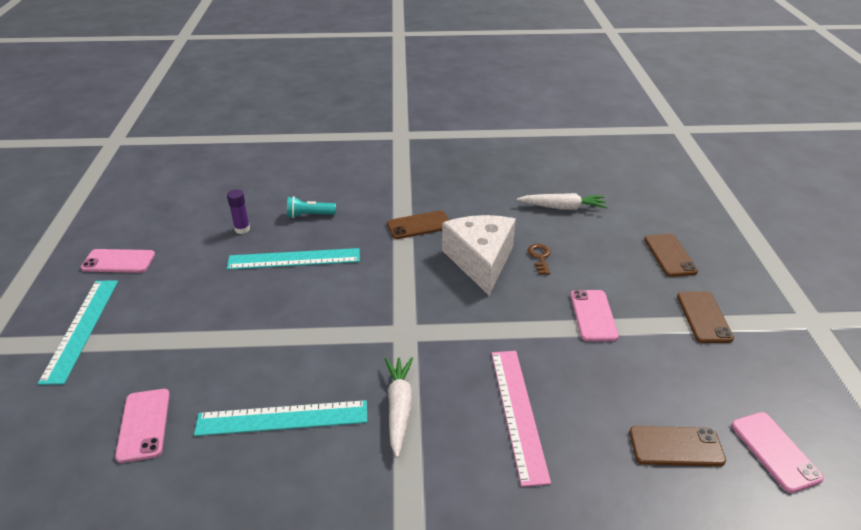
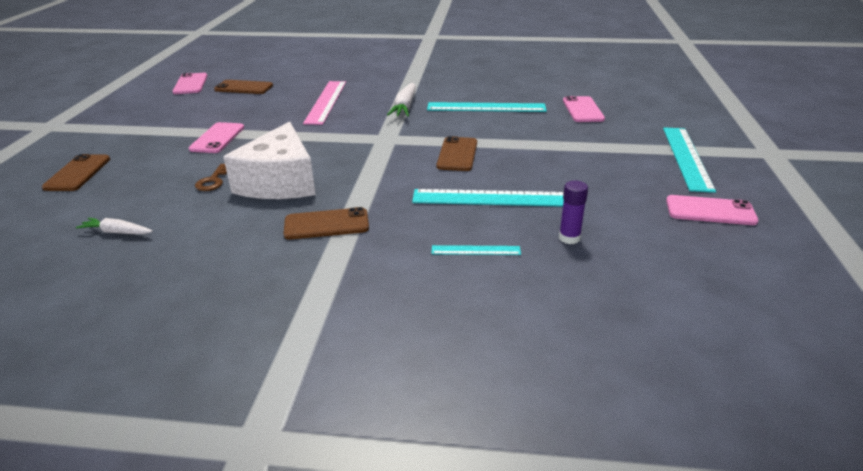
camera: 170 degrees left, 5 degrees down
(309, 215) = (475, 250): turquoise flashlight -> turquoise ruler
(562, 207) = (117, 232): white carrot -> white carrot, size x0.63
(703, 317) = (129, 132): brown phone -> brown phone (457, 154)

